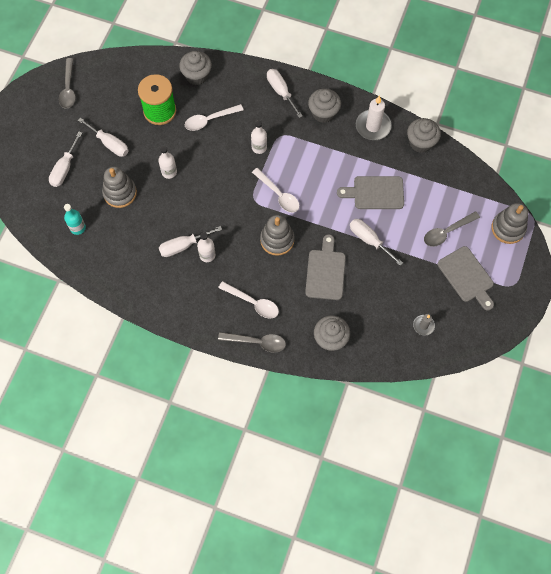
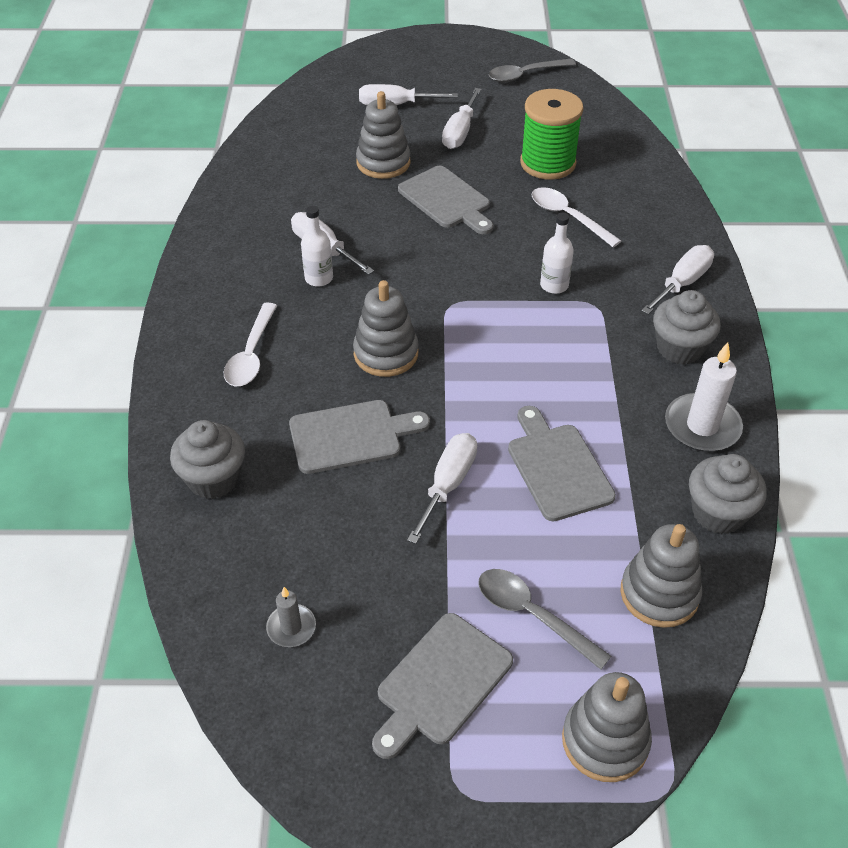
camera: 70 degrees right, 20 degrees down
(78, 228) = (306, 140): turquoise bottle -> none
(169, 172) = (447, 200): white bottle -> grey cutting board
(197, 76) = (639, 183): grey cupcake -> none
(257, 342) = (177, 379): grey spoon -> none
(278, 194) = (476, 332): white spoon -> none
(452, 182) = (659, 594): none -> grey stacking toy

